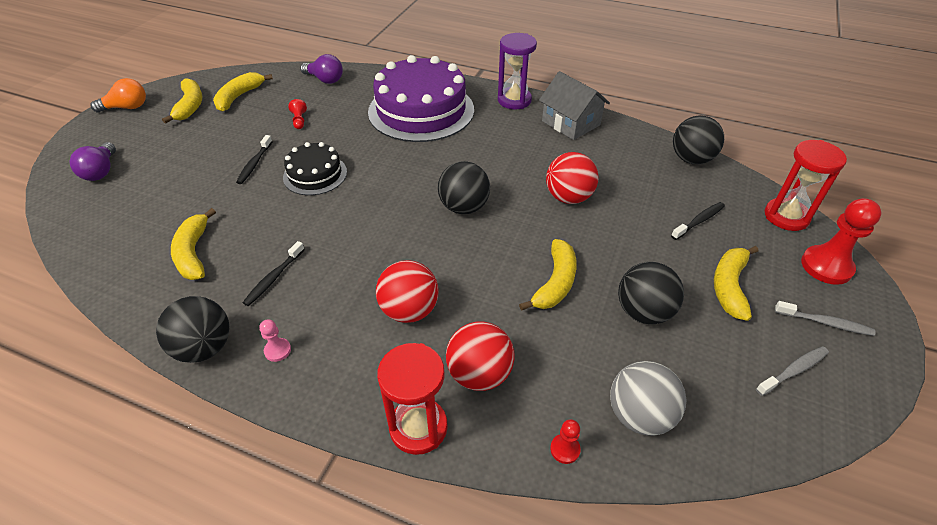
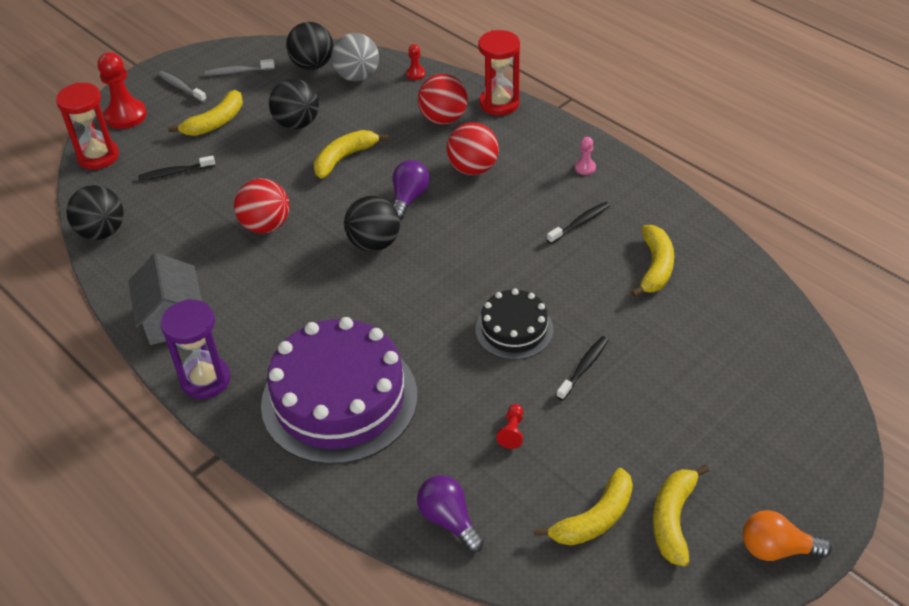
camera: 155 degrees left, 0 degrees up
(101, 171) = (781, 412): purple light bulb -> purple light bulb (408, 198)
(204, 348) = (642, 183): black ball -> black ball (312, 65)

